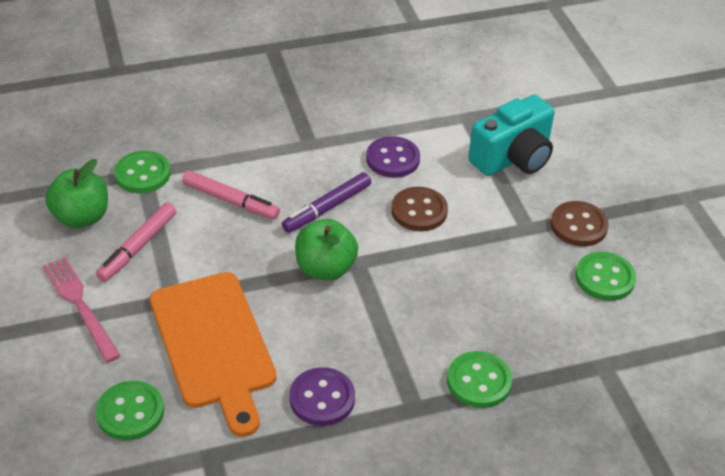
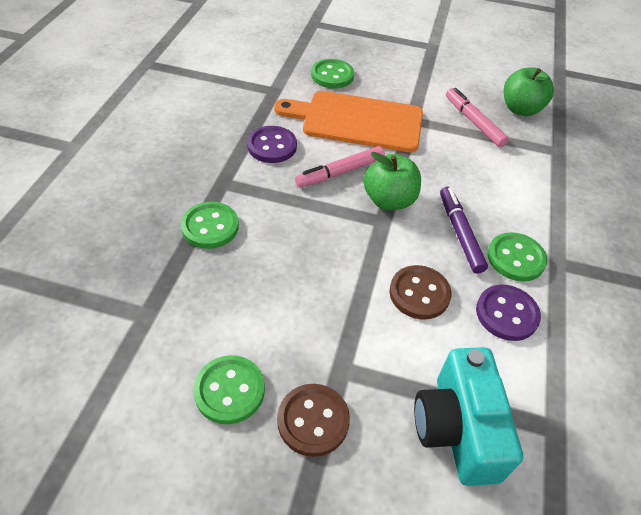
camera: 120 degrees right, 5 degrees up
(80, 305) = (433, 84): pink fork -> none
(142, 174) = (557, 150): green button -> green button (515, 258)
(230, 201) = (500, 182): pink marker -> pink marker (340, 172)

